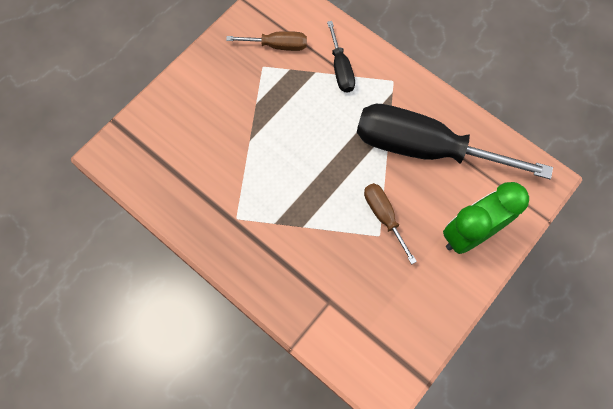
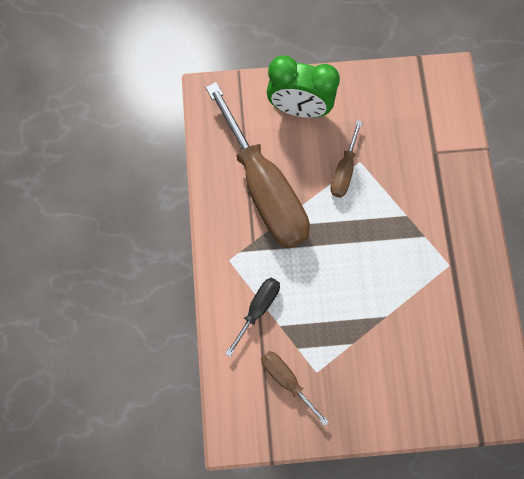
camera: 135 degrees left, 5 degrees up
(424, 148) = (264, 189): black screwdriver -> brown screwdriver

